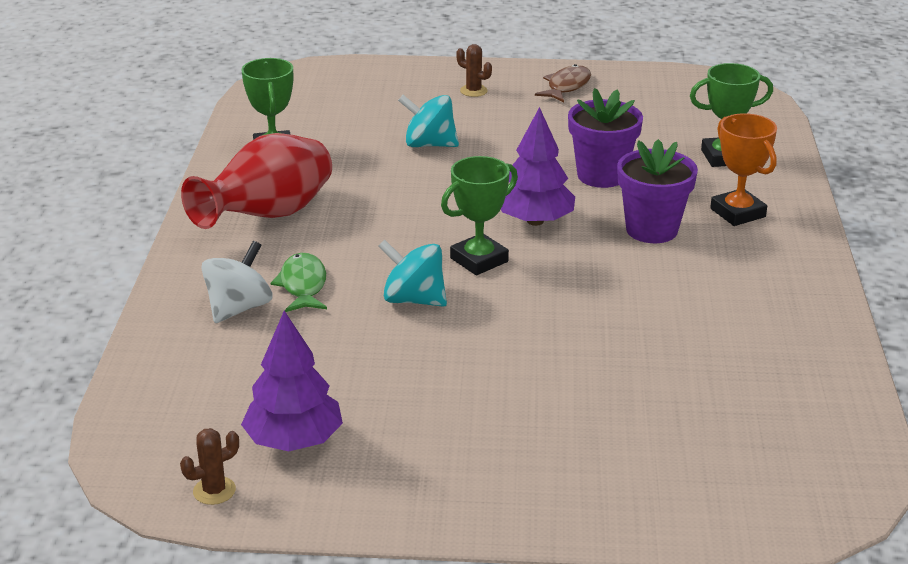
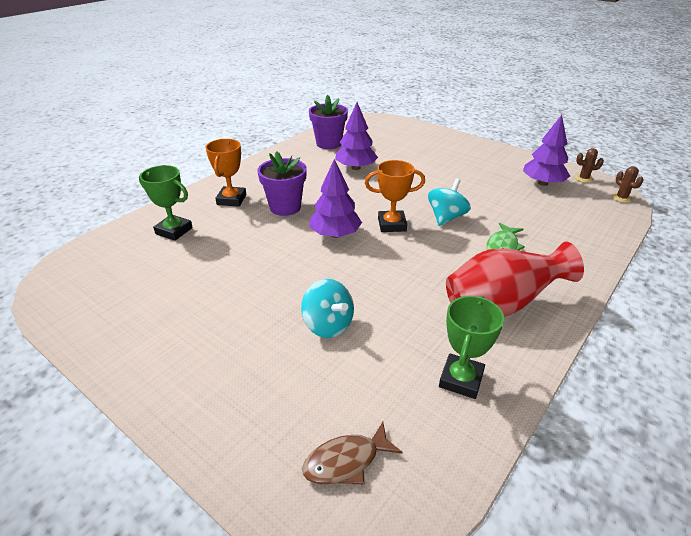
camera: 145 degrees left, 5 degrees up
(239, 308) = (548, 246): white spinning top -> none
(414, 300) = (446, 217): turquoise spinning top -> turquoise spinning top turned 120 degrees counterclockwise
(473, 91) = (217, 378): brown cactus -> brown cactus (621, 198)
(479, 260) = (392, 225): green trophy -> orange trophy
(566, 86) = (144, 342): brown fish -> brown fish (346, 461)
(601, 175) = (257, 247): purple flower pot -> purple flower pot (329, 144)
(658, 338) = (356, 168): none -> purple tree

